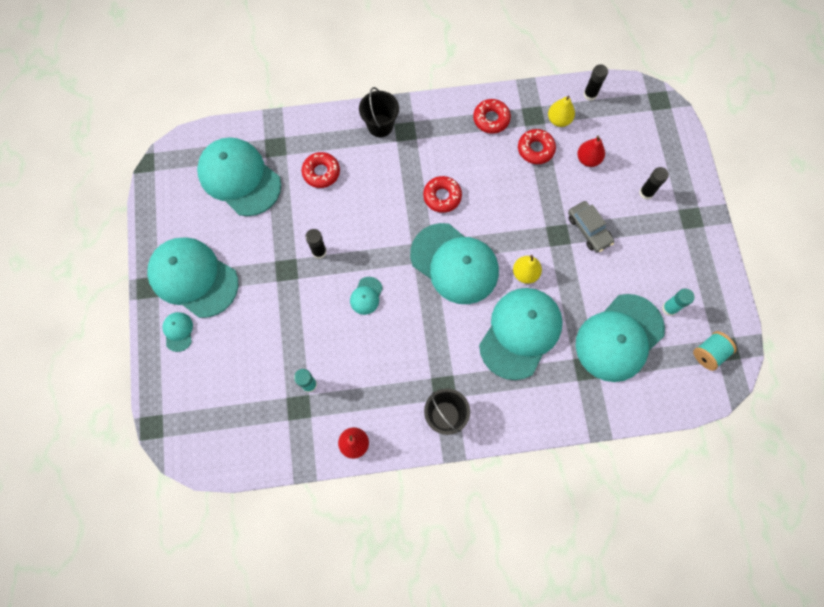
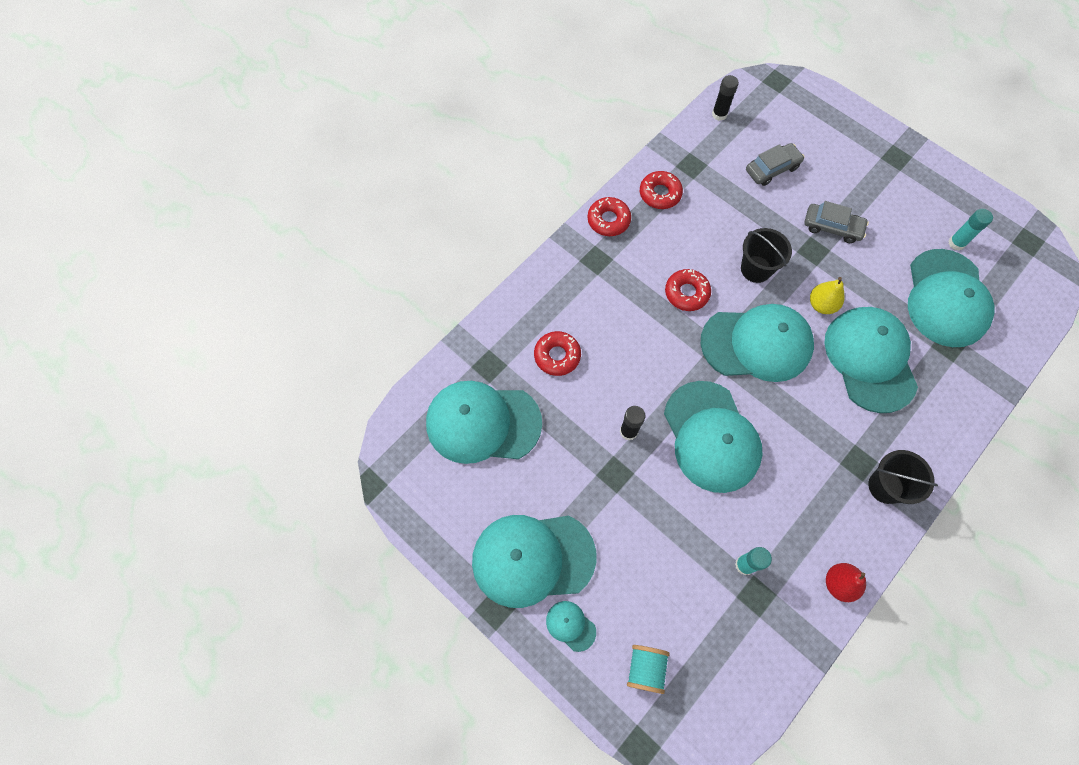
camera: 40 degrees left, 5 degrees down
(366, 296) = (711, 437): turquoise cap -> turquoise cap, size x2.39
(380, 126) = (569, 272): black bucket -> black bucket (756, 269)
(535, 149) = (722, 192): red donut -> red donut (608, 220)
(559, 120) = (716, 153): yellow pear -> none
(588, 159) = (772, 169): red pear -> grey car
(646, 193) = (844, 163): black glue stick -> none
(708, 353) = (1020, 256): turquoise spool -> turquoise spool (645, 668)

